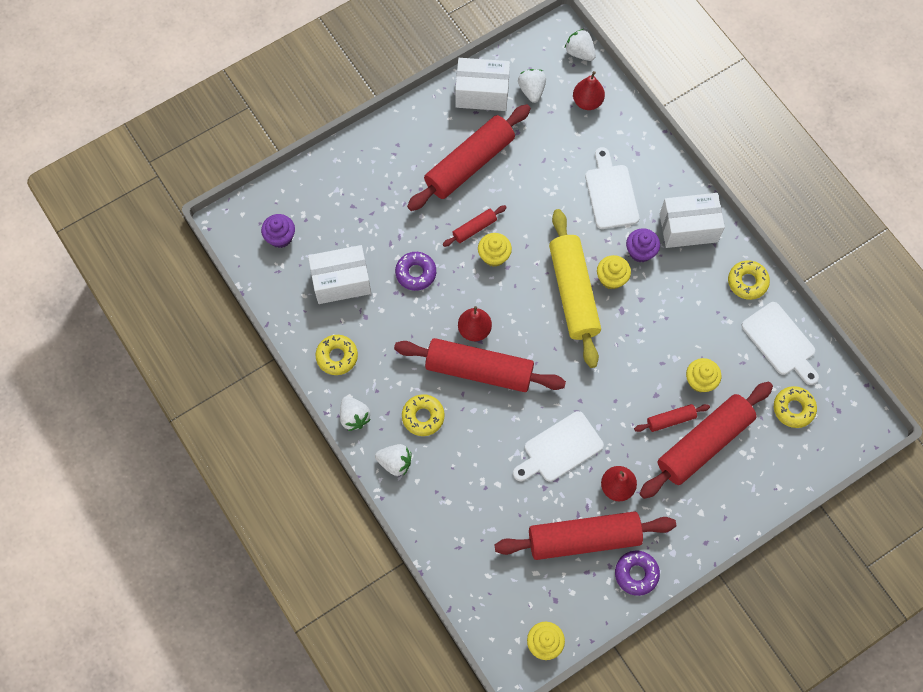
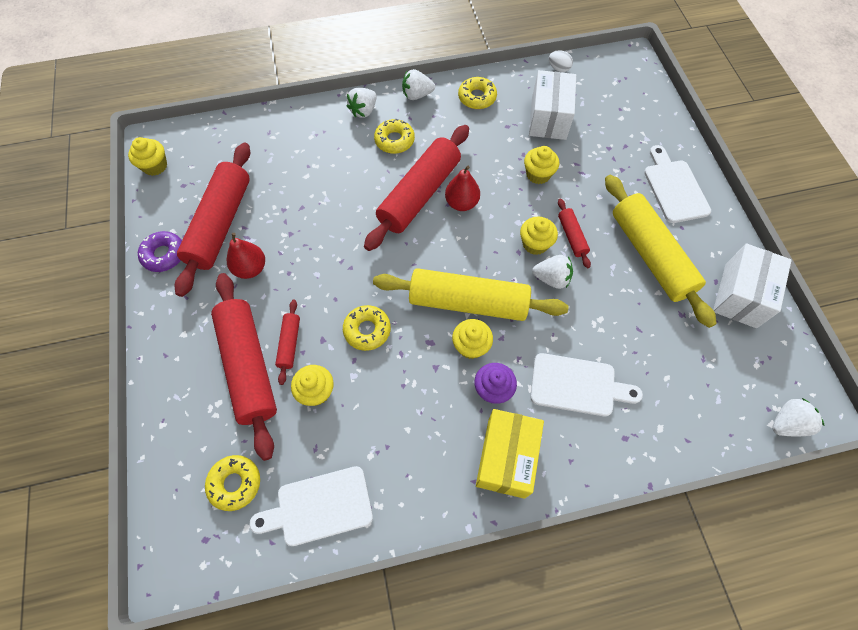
camera: 110 degrees right, 5 degrees down
(268, 289) = (558, 68): none -> white egg
(280, 237) = (607, 88): purple cupcake -> none
(416, 273) = (538, 174): purple donut -> yellow cupcake
(469, 164) = (650, 255): red rolling pin -> yellow rolling pin
(531, 90) = (737, 348): white strawberry -> white strawberry (551, 278)
(560, 448) = (312, 234): white cutting board -> white cutting board (674, 188)
(587, 102) = (711, 405): red pear -> none
(688, 228) = (506, 458): white box -> yellow box
(747, 282) = (410, 500): yellow donut -> yellow donut (367, 330)

